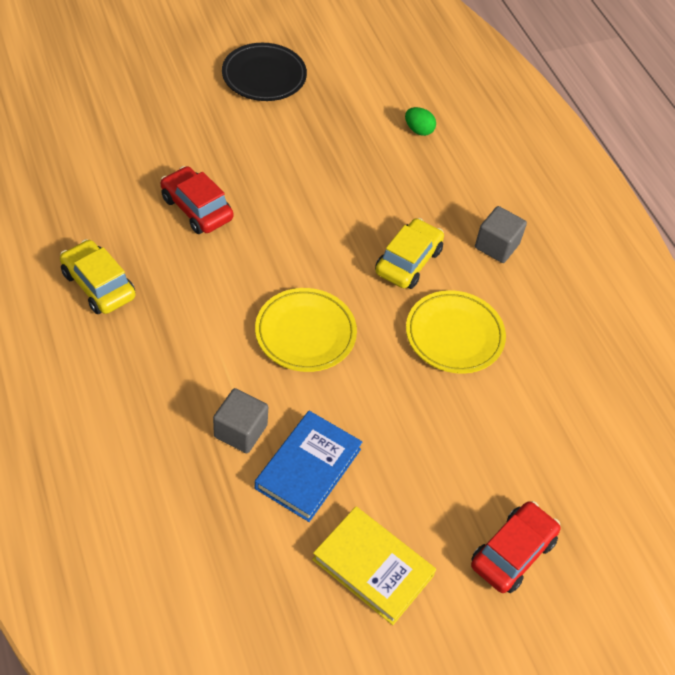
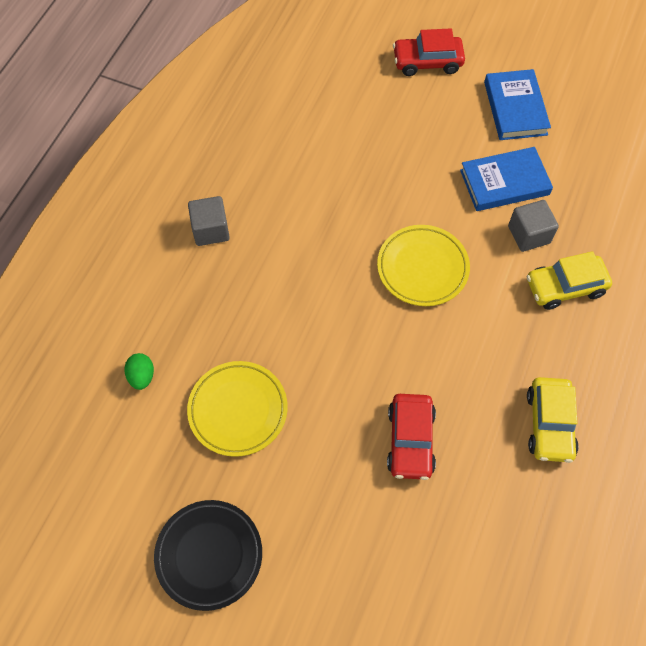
camera: 130 degrees left, 10 degrees up
(373, 567) = (515, 108): yellow book -> blue book
(408, 261) = (290, 266): yellow car -> yellow car (565, 287)
(454, 335) = (320, 192): yellow plate -> yellow plate (238, 410)

